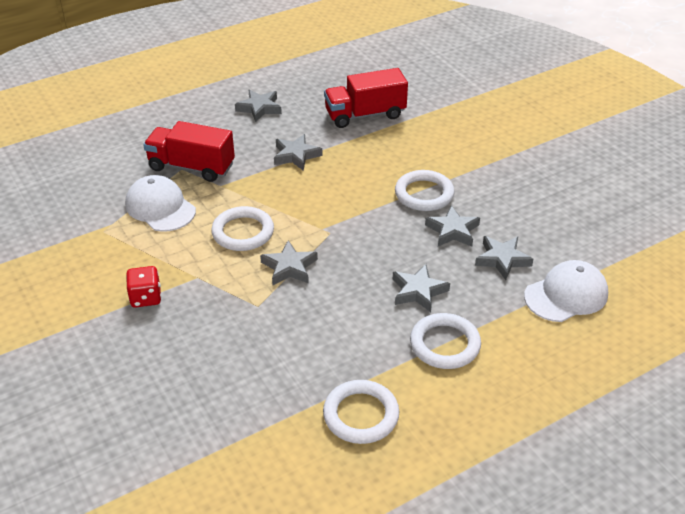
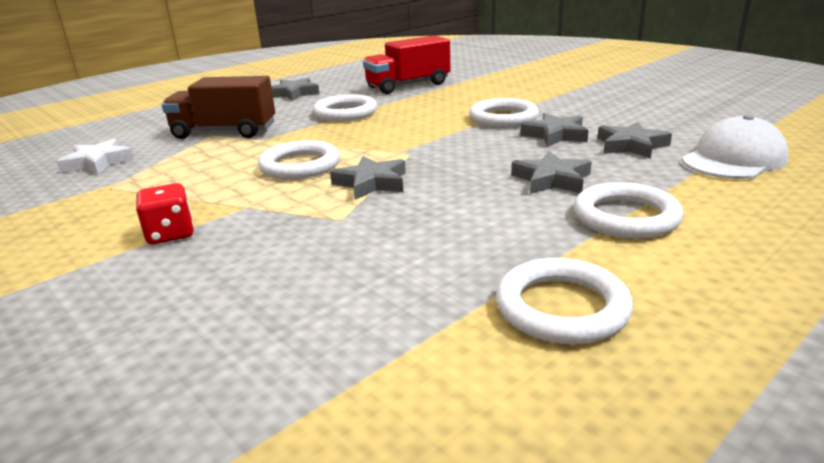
camera: 10 degrees left, 15 degrees down
(93, 194) = (98, 162): none -> white star
(160, 207) = (188, 161): white cap -> none
(191, 167) = (224, 132): red truck -> brown truck
(296, 155) = (345, 113): grey star -> white ring

